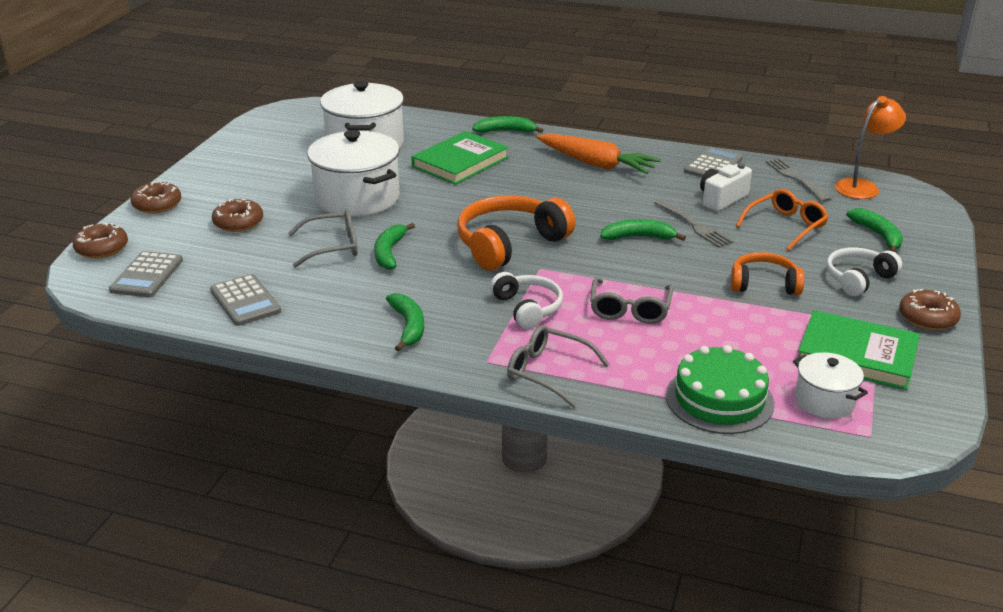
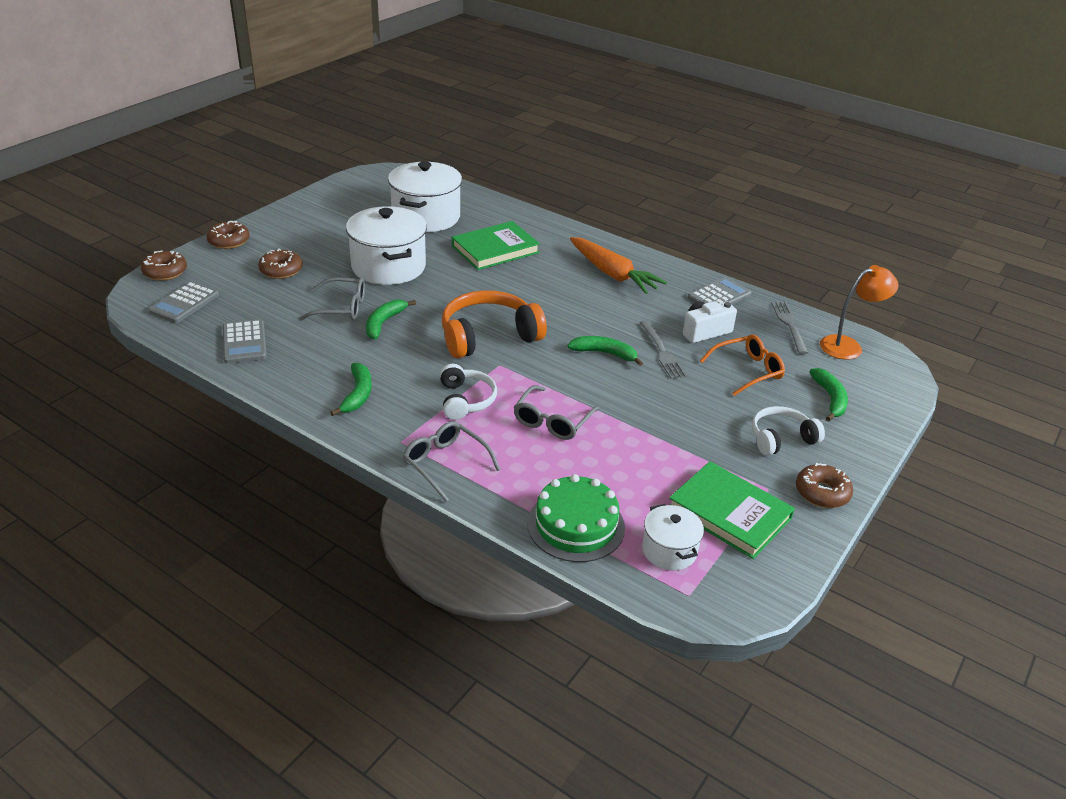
camera: 15 degrees right, 5 degrees up
(505, 131) = (553, 226): green banana -> none
(764, 284) = (689, 424): orange headphones -> none

